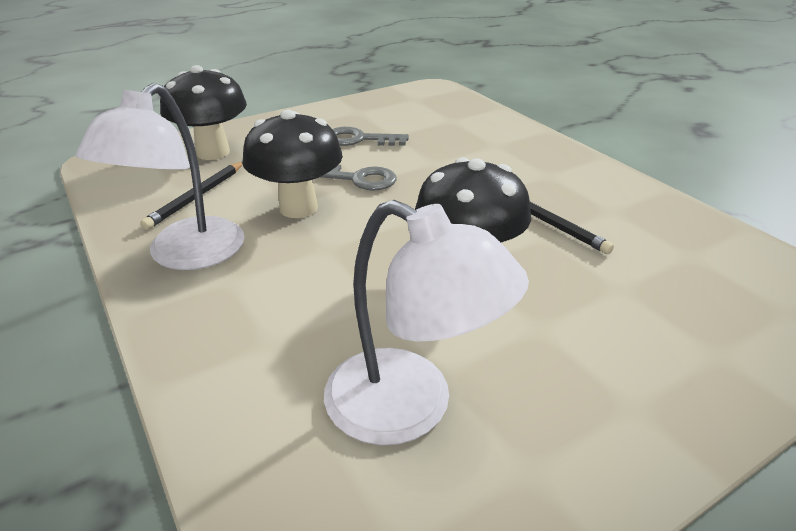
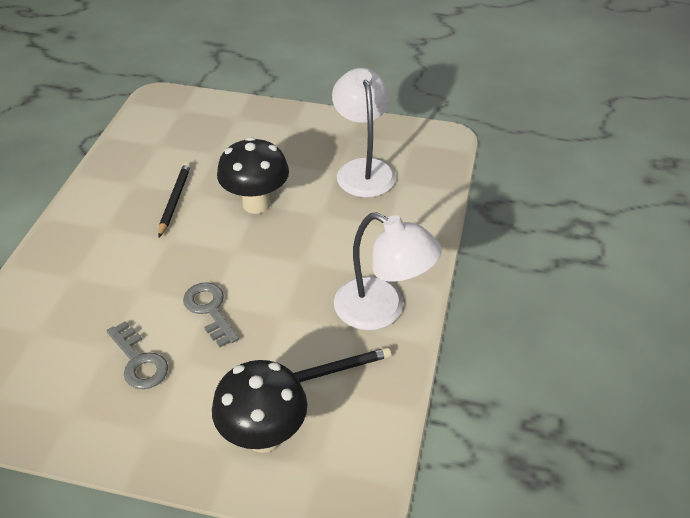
camera: 135 degrees left, 10 degrees up
(185, 255) = (382, 310): white lamp -> white lamp turned 60 degrees clockwise
(298, 208) = (280, 307): black mushroom -> none

